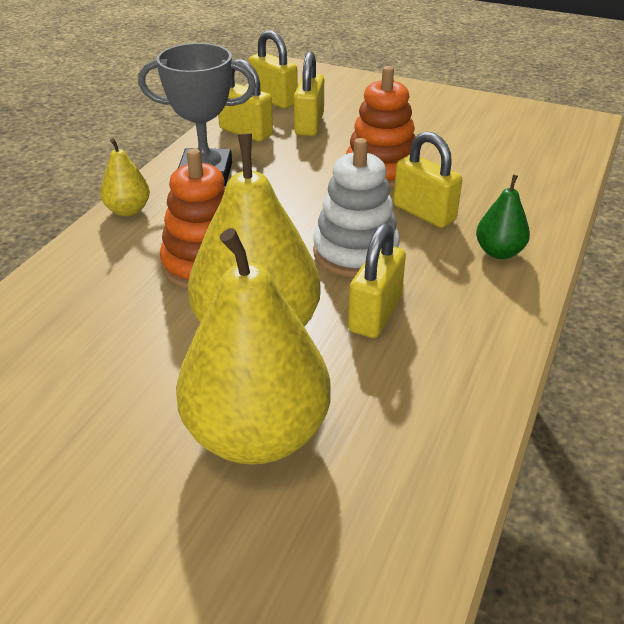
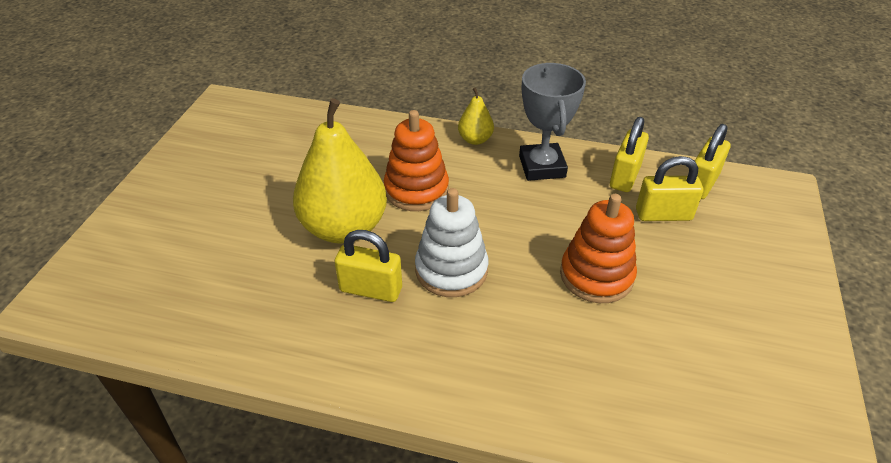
camera: 80 degrees right, 5 degrees up
(257, 434) = (246, 243): yellow pear -> none
(424, 213) = (529, 312): yellow padlock -> none
(499, 252) = (477, 373): green pear -> none

